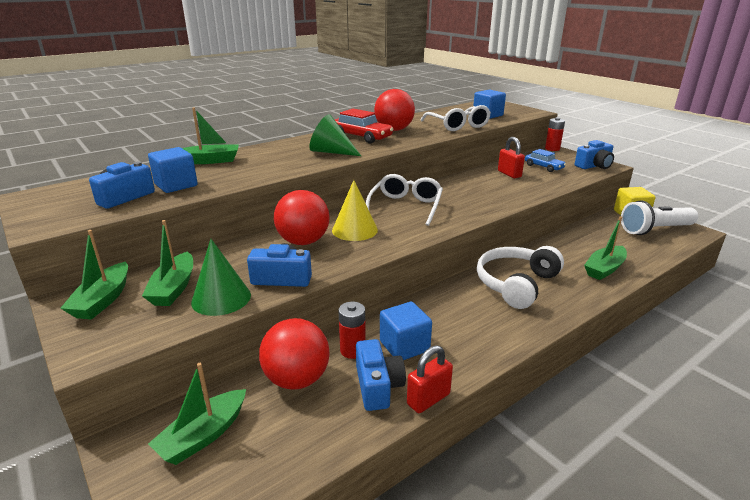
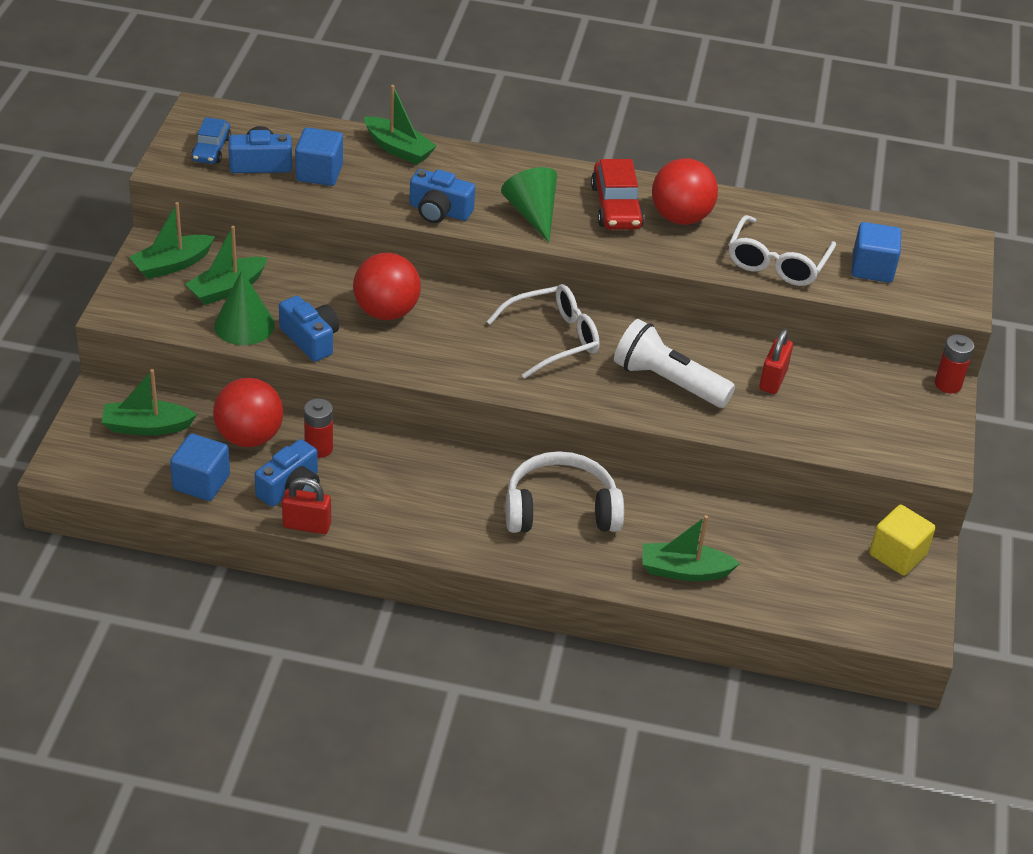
camera: 45 degrees right, 15 degrees up
(354, 230) = (451, 331): yellow cone -> none
(404, 346) = (360, 477): blue cube -> blue cube (201, 482)
(543, 167) = (847, 402): blue car -> blue car (211, 149)
(594, 166) = (920, 450): blue camera -> blue camera (439, 211)
(655, 230) = (869, 591): white flashlight -> white flashlight (667, 381)

